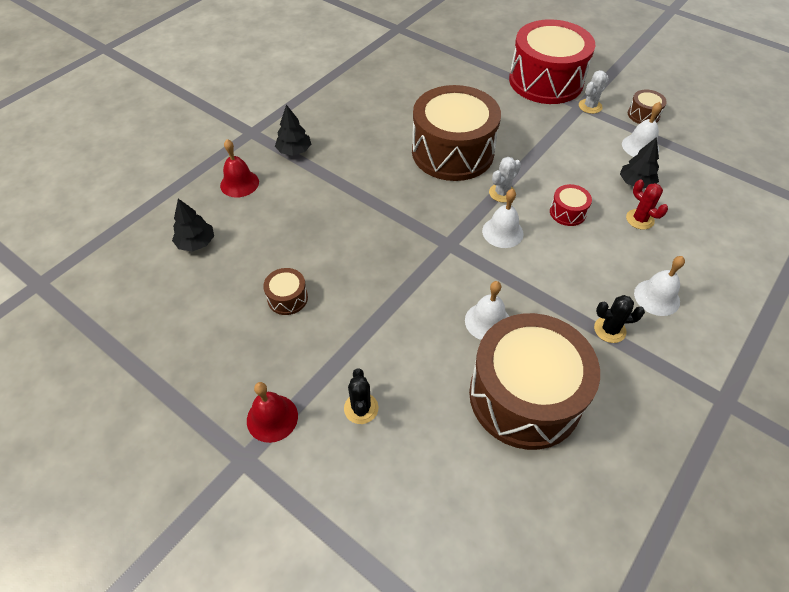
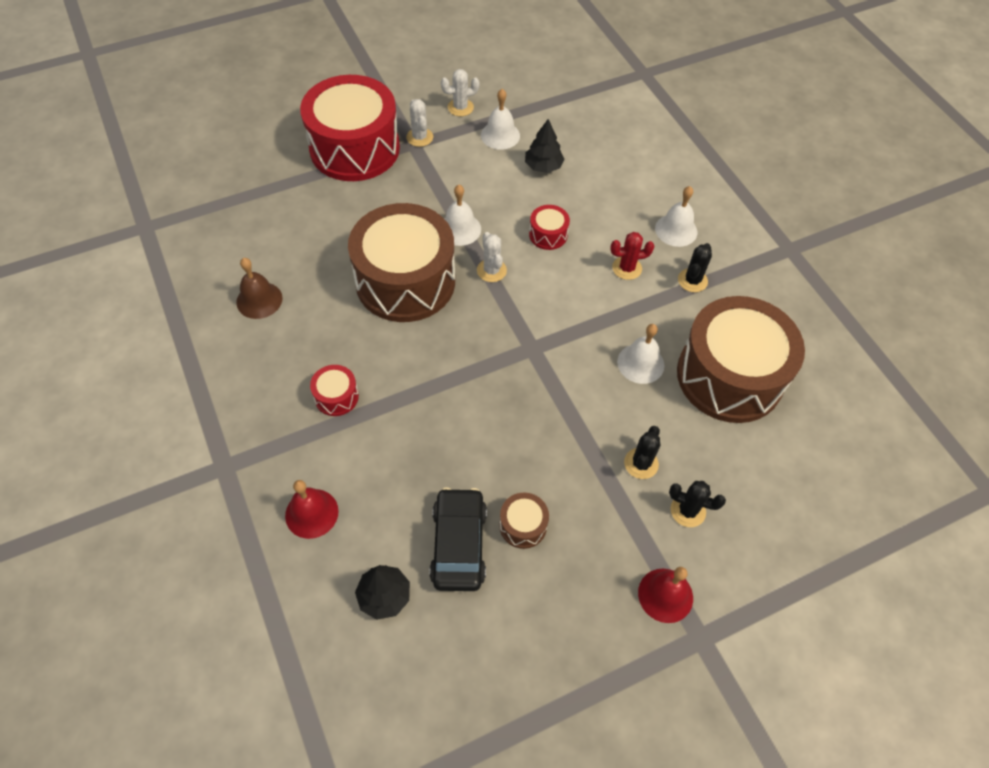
camera: 65 degrees left, 5 degrees up
(253, 267) = (458, 544): none -> black car
(294, 151) = (294, 431): black tree -> none
(333, 158) = (336, 396): none -> red drum
(382, 94) = (259, 300): none -> brown bell
(387, 357) = (641, 463): none -> black cactus
(502, 232) = (542, 297): white bell -> white bell (460, 229)
(639, 219) = (587, 189): red cactus -> red cactus (627, 268)
(643, 115) = (460, 107): brown drum -> white cactus

